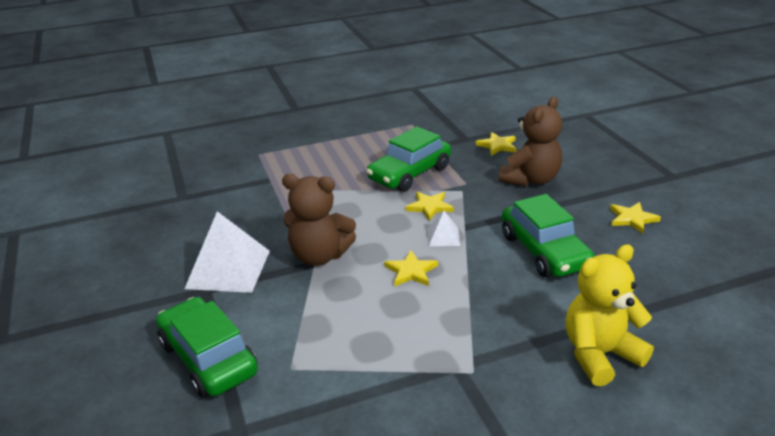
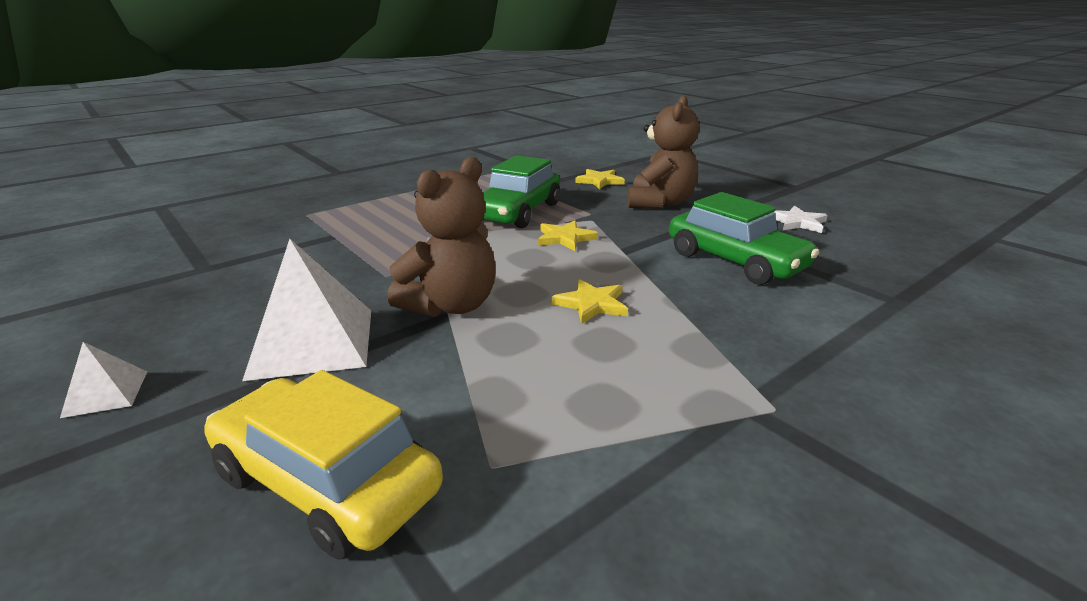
camera: 20 degrees left, 5 degrees down
(208, 358) = (326, 482): green car -> yellow car
(319, 256) = (451, 305): brown teddy bear -> brown teddy bear turned 45 degrees counterclockwise
(443, 237) = (605, 263): white pyramid -> white pyramid (106, 393)
(599, 354) = (908, 355): yellow teddy bear -> none
(632, 219) = (797, 222): yellow star -> white star

